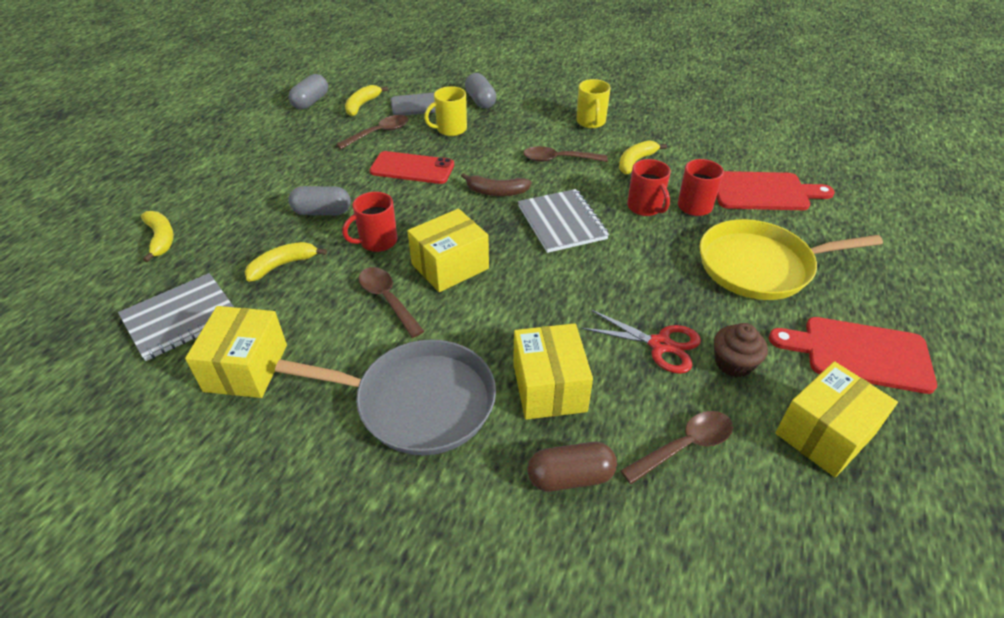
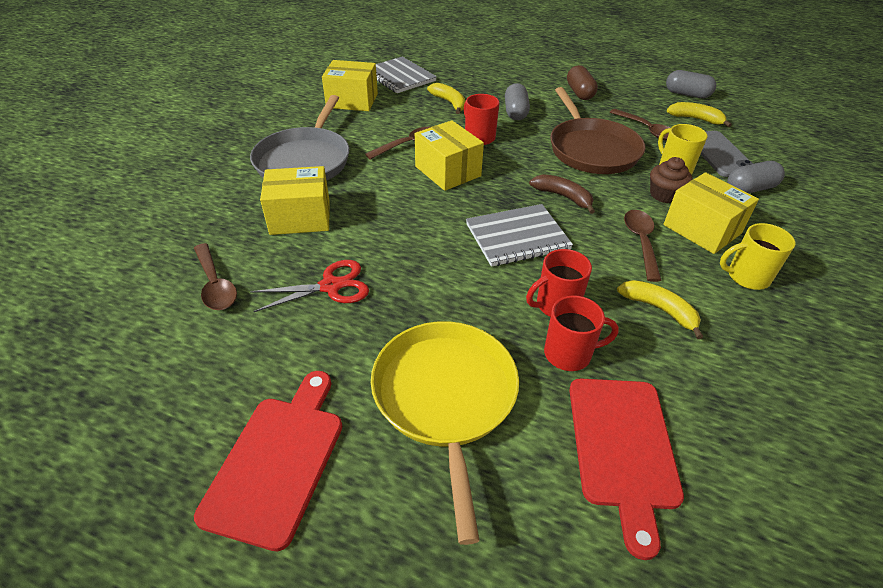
camera: 90 degrees right, 0 degrees up
(161, 239) = (477, 61): yellow banana -> none
(412, 168) = (591, 149): red phone -> brown pan
(496, 192) = (563, 197): brown banana -> brown banana turned 120 degrees clockwise
(570, 477) = (215, 222): brown capsule -> brown capsule (579, 93)
(660, 345) = (331, 286): red scissors -> red scissors turned 135 degrees counterclockwise
(733, 363) = (294, 336): brown cupcake -> brown cupcake (664, 195)
(824, 434) = (186, 387): yellow box -> yellow box (702, 229)

